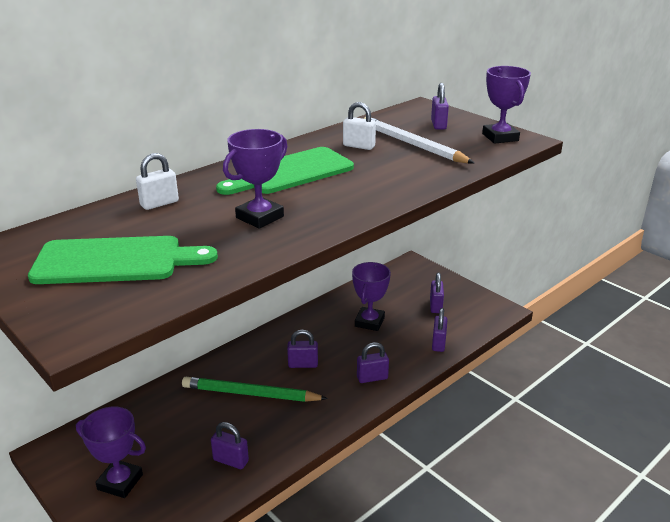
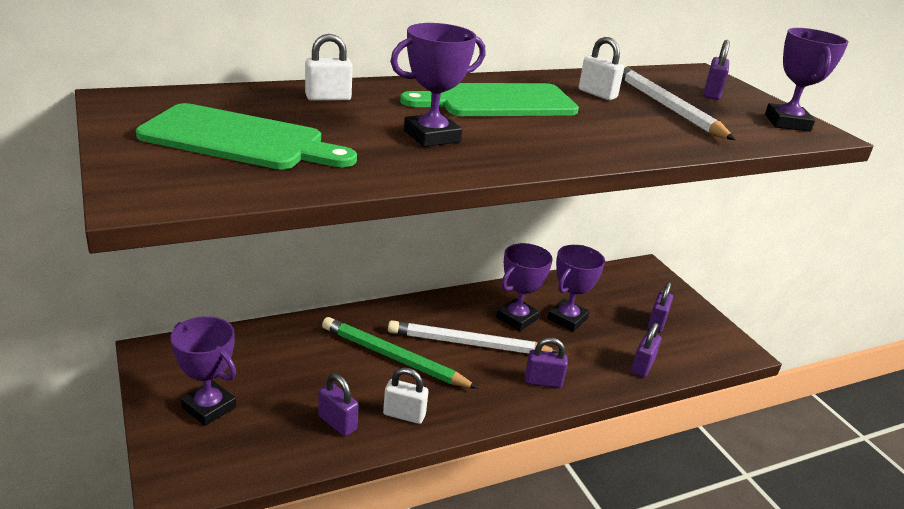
camera: 15 degrees right, 0 degrees up
(279, 437) = (404, 415): none -> white padlock
(303, 364) = (467, 343): purple padlock -> white pencil
(332, 333) = (517, 318): none -> purple trophy

